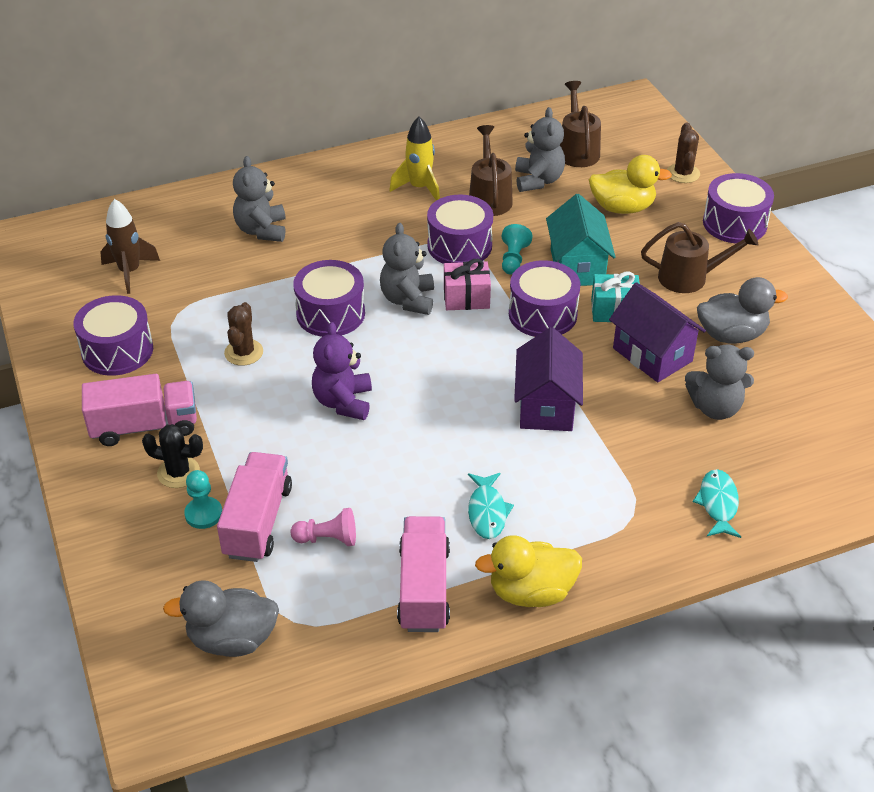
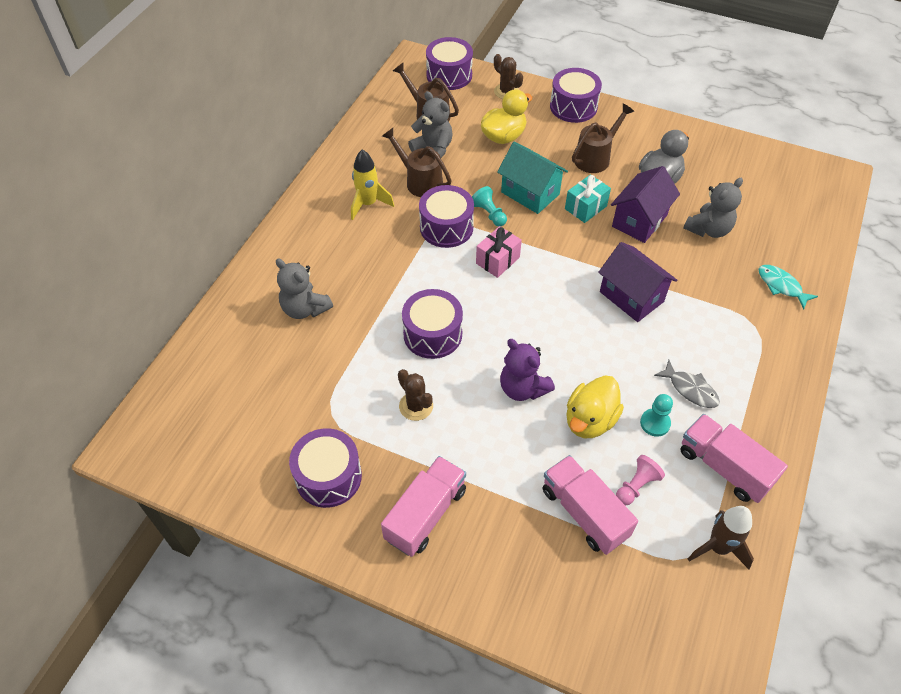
camera: 45 degrees left, 10 degrees up
(130, 272) = (253, 411): brown rocket -> brown rocket (718, 547)
(178, 472) = (492, 526): black cactus -> none
(203, 514) = (547, 539): turquoise pawn -> turquoise pawn (655, 423)
(232, 639) = (676, 603): grey duck -> none
(408, 300) = (466, 288): grey teddy bear -> none
(487, 512) = (690, 389): turquoise fish -> grey fish
(531, 592) = (773, 418): yellow duck -> yellow duck (590, 420)
(542, 314) = (552, 238): purple drum -> purple drum (449, 75)
(652, 355) = (639, 221): purple house -> purple house turned 60 degrees counterclockwise

